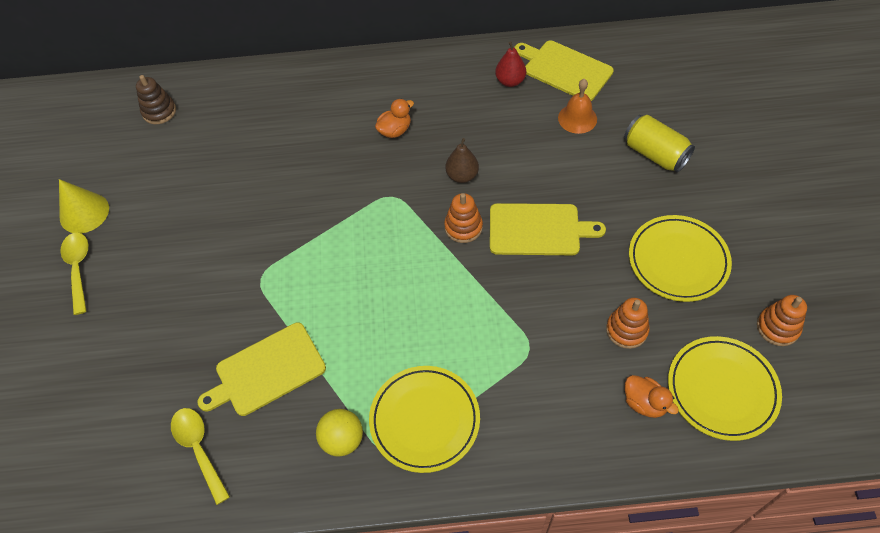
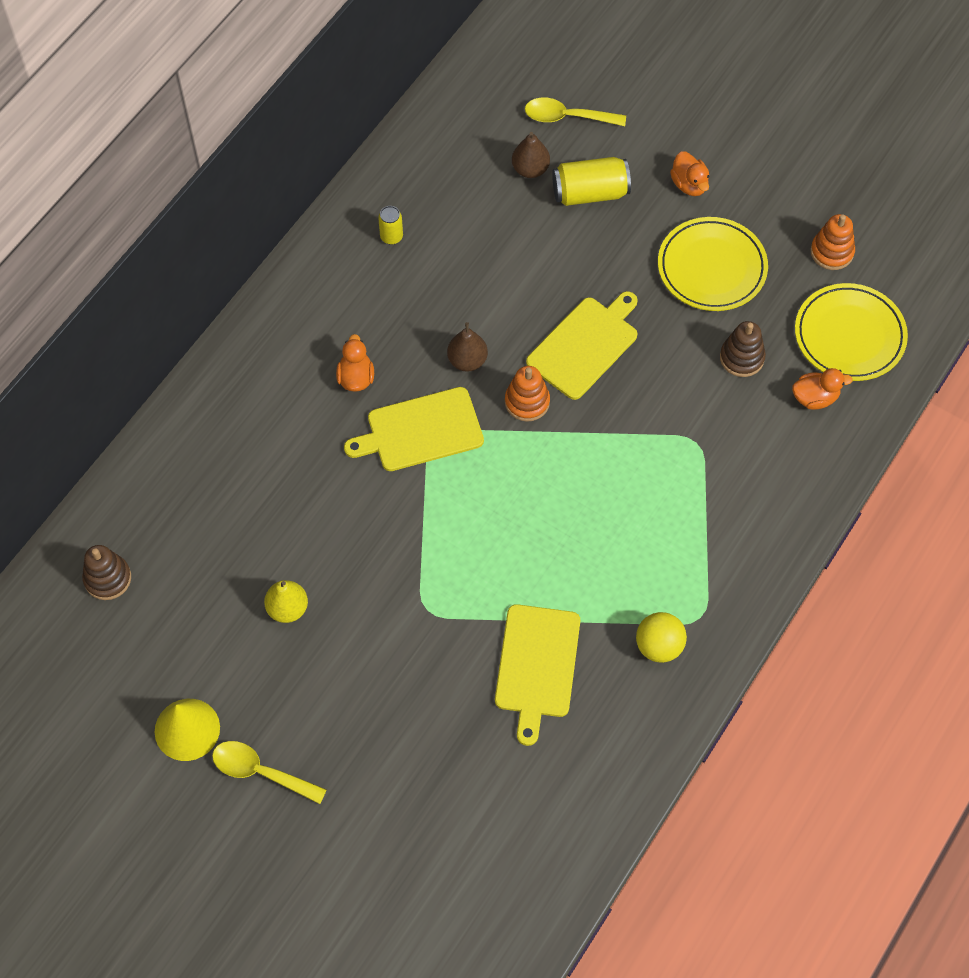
camera: 55 degrees left, 5 degrees up
(199, 449) = (570, 770): yellow spoon -> yellow spoon (567, 117)
(204, 205) = (287, 608): none -> yellow pear
(424, 420) = (694, 570): yellow plate -> none
(510, 81) = (391, 236): red pear -> yellow can
(565, 70) = (423, 182): yellow cutting board -> yellow cutting board (420, 431)
(577, 118) = (491, 218): orange bell -> none
(626, 330) = (742, 358): orange stacking toy -> brown stacking toy
(635, 113) = (530, 169): none -> brown pear
(726, 202) = (689, 184): none -> orange duck

